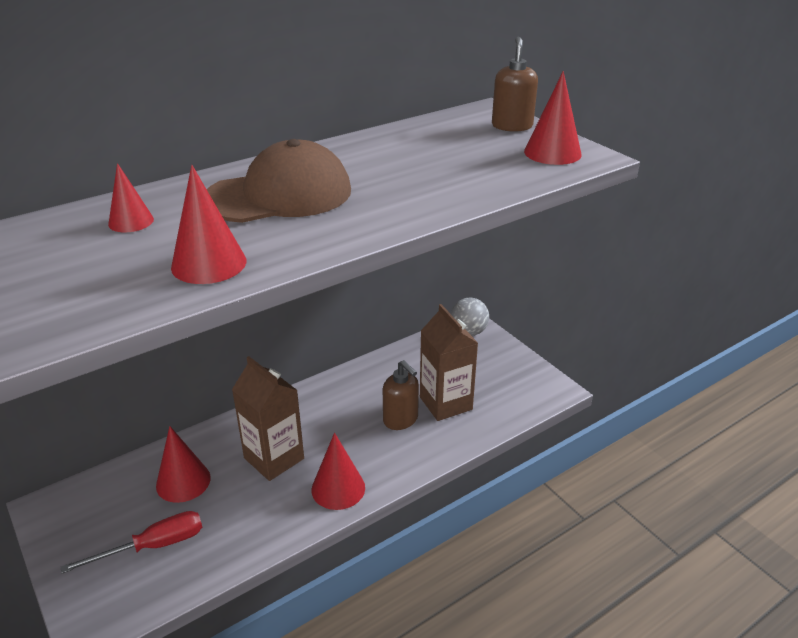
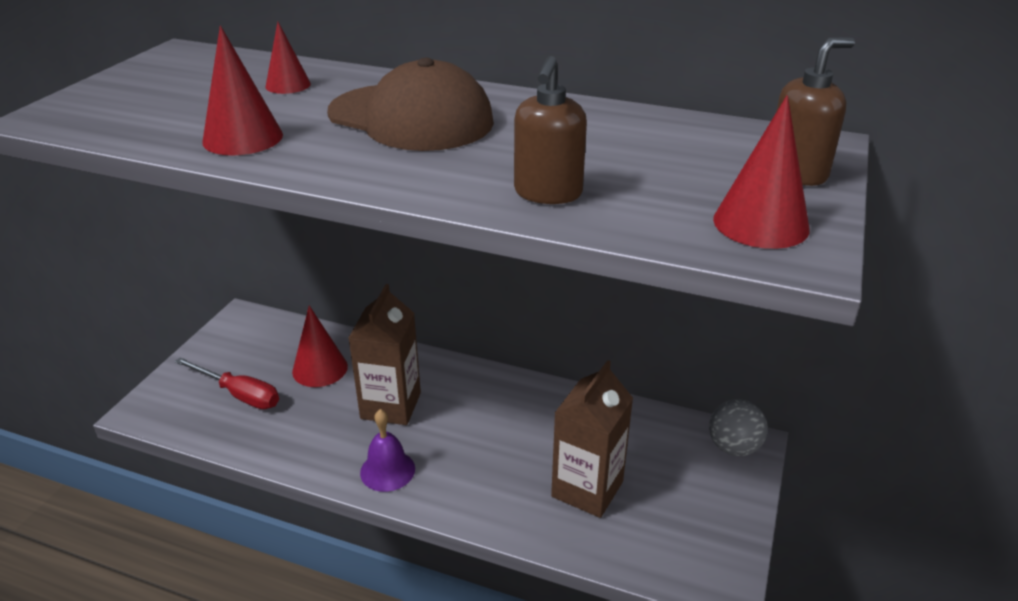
camera: 55 degrees right, 0 degrees up
(338, 488) = (387, 470): red cone -> purple bell
(401, 420) = (524, 466): brown soap dispenser -> brown soap dispenser (547, 193)

